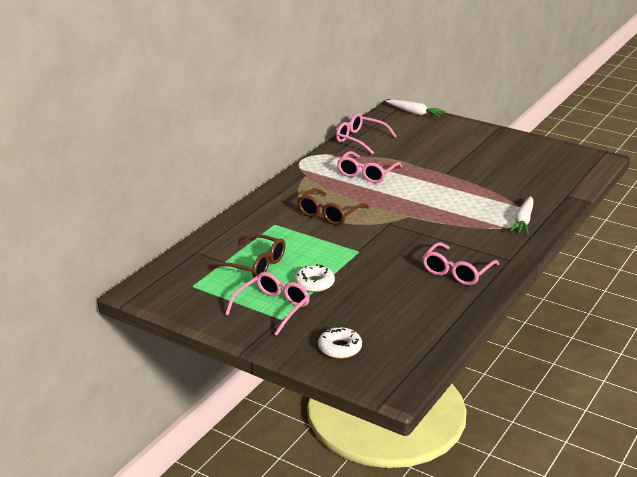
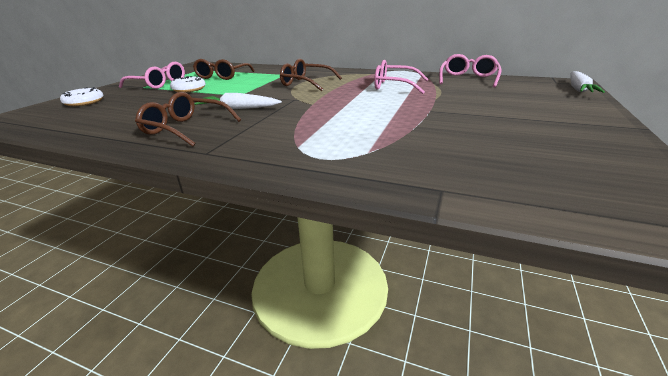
camera: 80 degrees right, 0 degrees up
(457, 272) = (186, 128): pink glasses -> brown glasses
(523, 221) = (320, 156): white carrot -> white carrot (238, 109)

